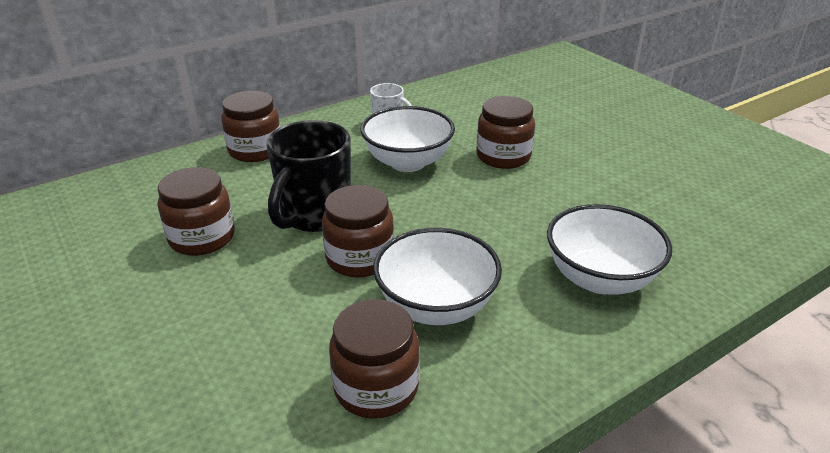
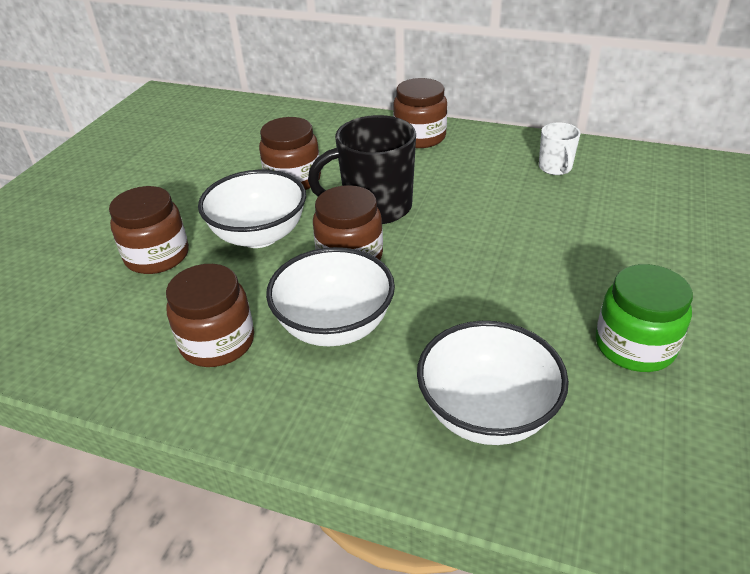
camera: 55 degrees right, 5 degrees up
(407, 162) = (510, 209): white bowl -> white bowl (259, 235)
(503, 156) = (606, 255): brown jar -> brown jar (157, 256)
(594, 193) = (634, 346): none -> green jar

